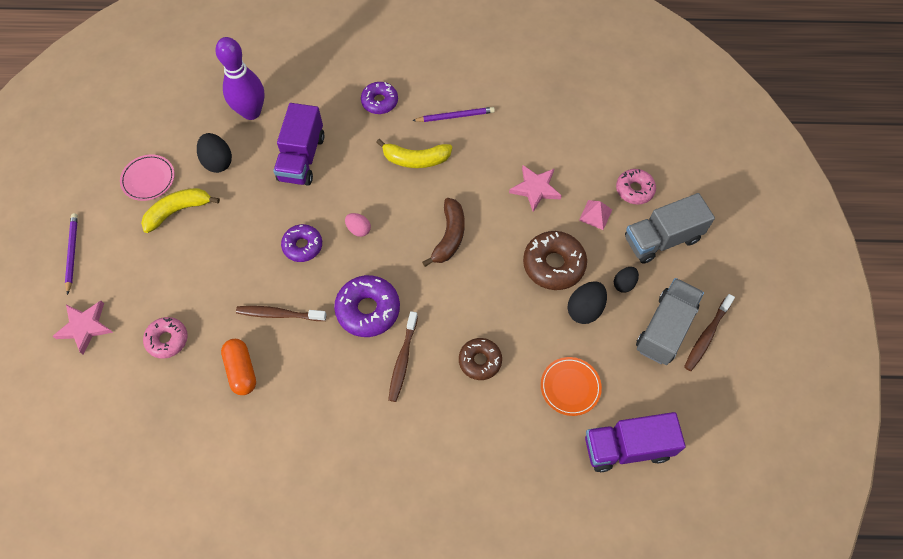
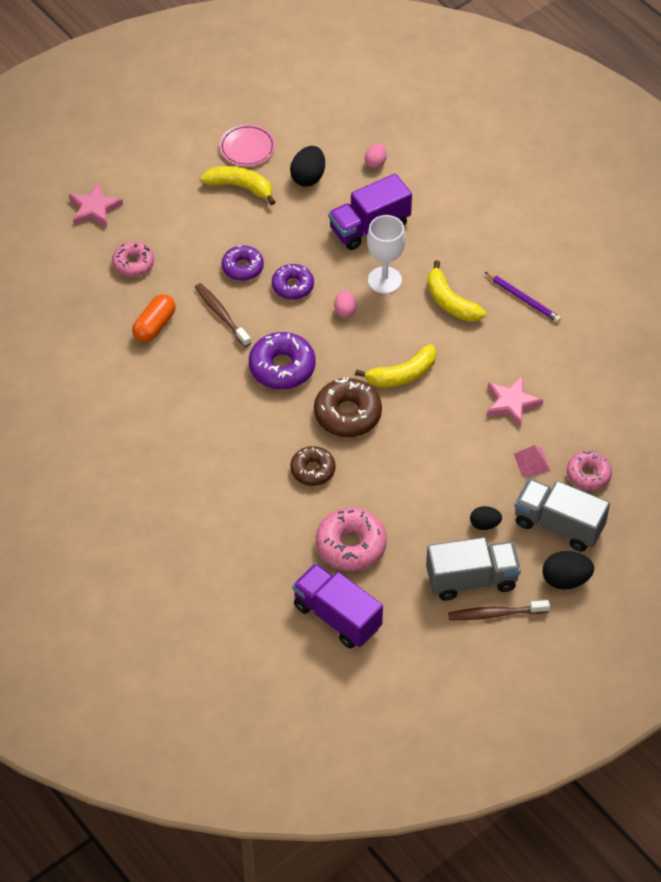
camera: 50 degrees right, 10 degrees down
(72, 253) = (141, 154): purple pencil -> none
(251, 112) = (375, 163): purple bowling pin -> pink egg
(357, 184) = (384, 280): none -> white goblet
(379, 101) = (480, 238): purple donut -> purple donut (242, 267)
(403, 360) = (263, 419): brown toothbrush -> none
(449, 236) = (402, 375): brown banana -> yellow banana
(553, 264) = (451, 463): brown donut -> brown donut (347, 414)
(570, 387) = (351, 545): orange plate -> pink donut
(585, 309) = (431, 511): black egg -> black egg (565, 580)

